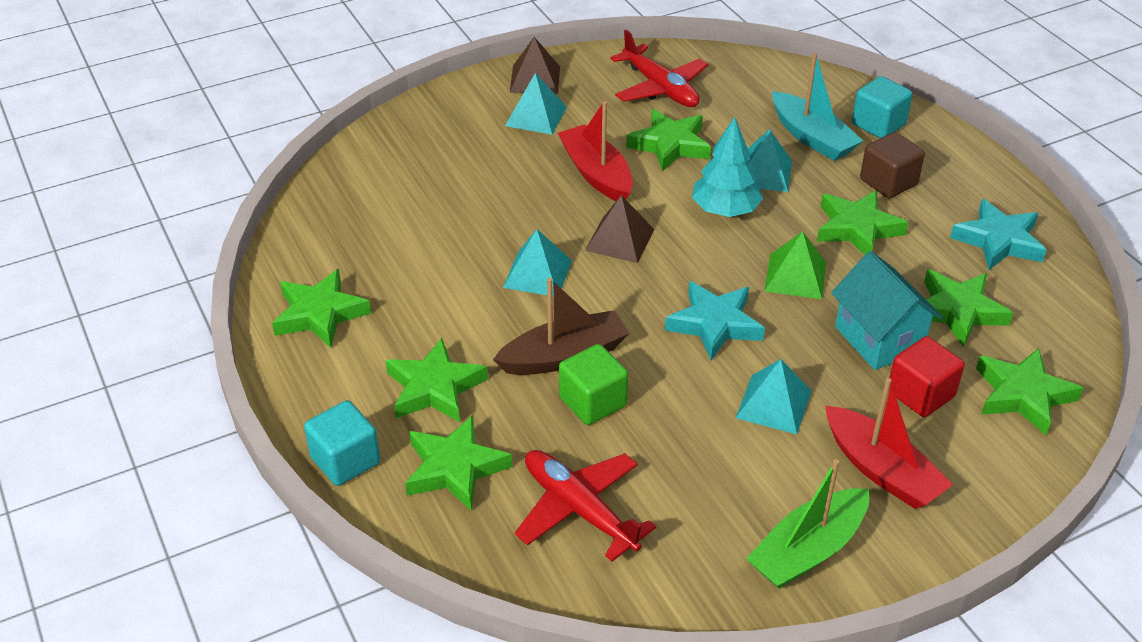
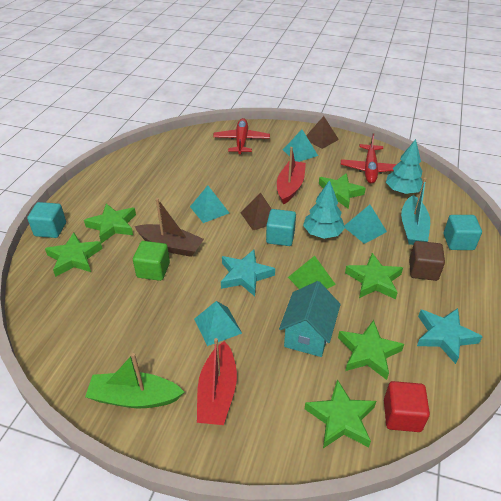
camera: 45 degrees right, 0 degrees up
(320, 314) = (120, 176): green star -> none
(579, 509) = (86, 306): red plane -> red plane (241, 141)
(683, 248) = (280, 237): none -> turquoise cube
(738, 95) = (402, 191): none -> turquoise tree
(920, 394) = (289, 375): red cube -> red cube (402, 415)

